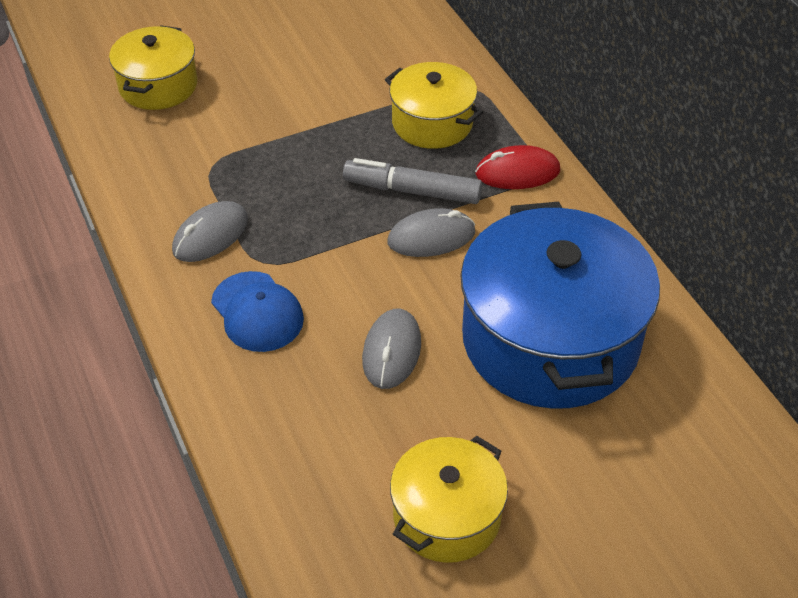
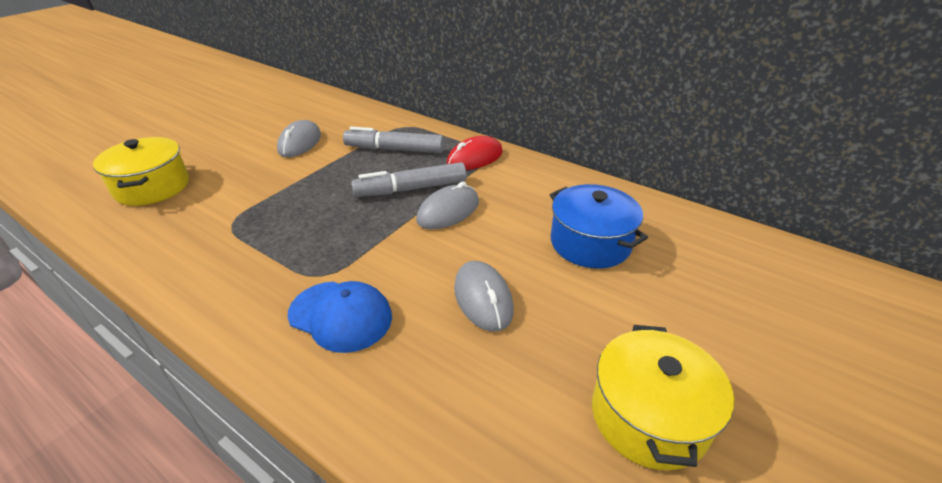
camera: 30 degrees left, 10 degrees down
(211, 235) = (258, 272): grey mouse -> grey mouse (300, 143)
(432, 123) = (394, 149): yellow pot -> grey marker
(550, 340) = (590, 243): blue pot -> blue pot, size x0.54

